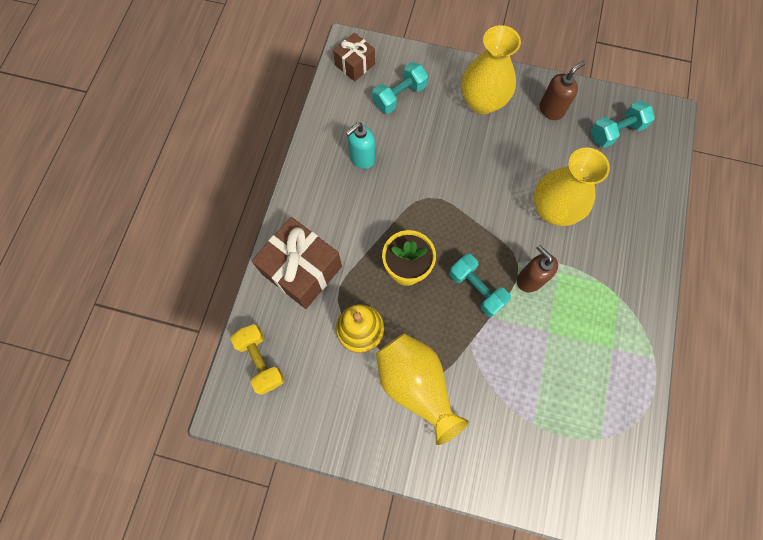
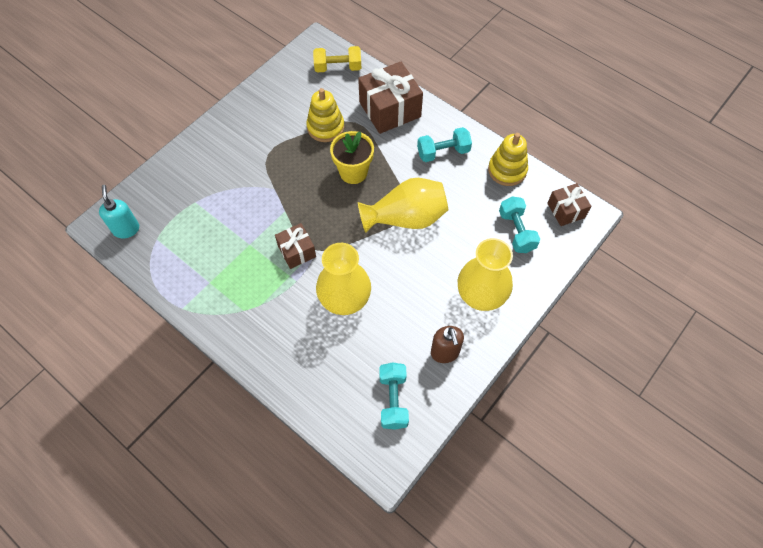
camera: 115 degrees right, 10 degrees down
(331, 126) = (507, 170): none -> yellow stacking toy
(362, 158) = (466, 180): turquoise soap dispenser -> turquoise soap dispenser (126, 229)
(416, 385) = (267, 144): yellow vase -> yellow vase (406, 218)
(476, 289) = (311, 211): turquoise dumbbell -> turquoise dumbbell (443, 152)
(529, 279) = (296, 251): brown soap dispenser -> brown gift

